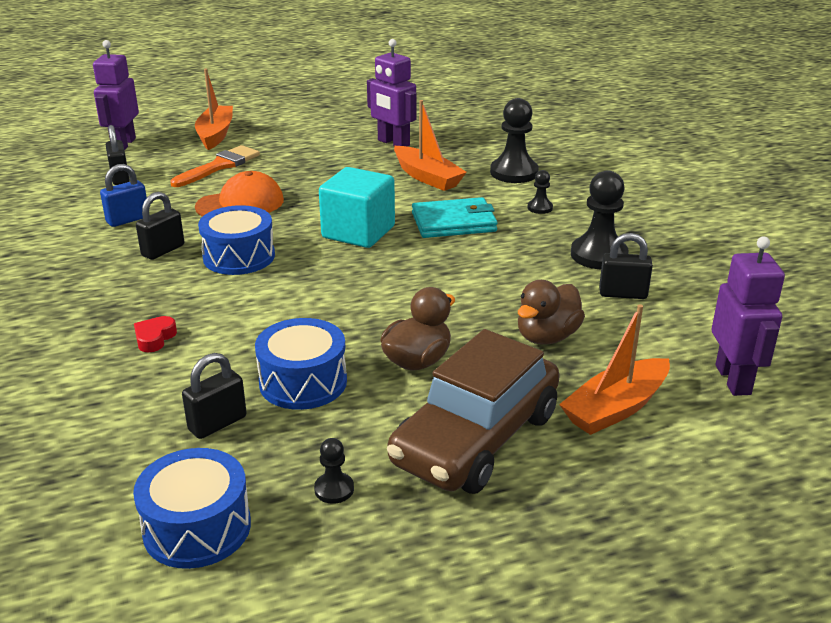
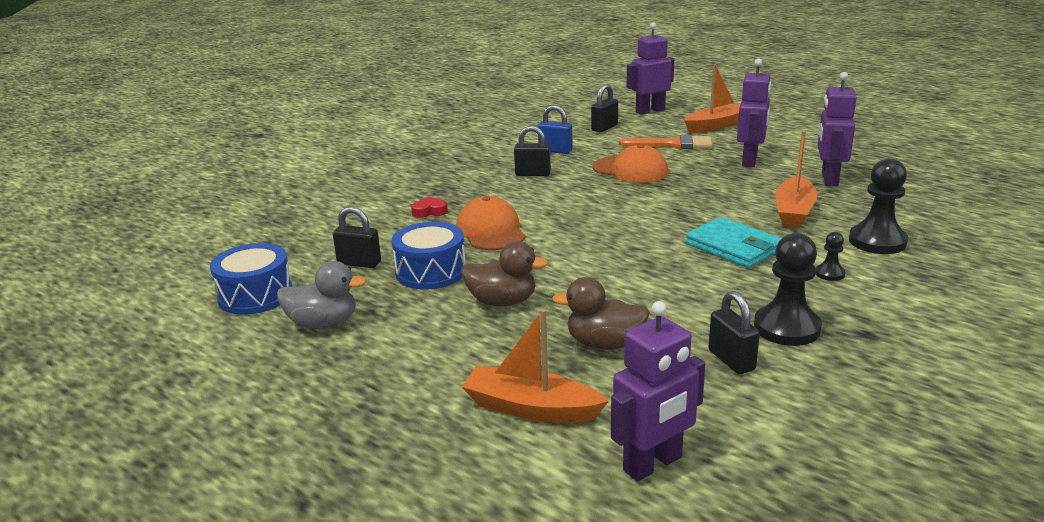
camera: 60 degrees right, 5 degrees down
(239, 257) = (558, 196): blue drum -> none
(259, 318) = (491, 231): none -> orange cap
(310, 153) = (750, 160): none -> purple robot
(334, 489) = (323, 324): black pawn -> grey duck
(358, 232) = (655, 219): turquoise cube -> none
(476, 439) = (426, 357): brown car -> none

